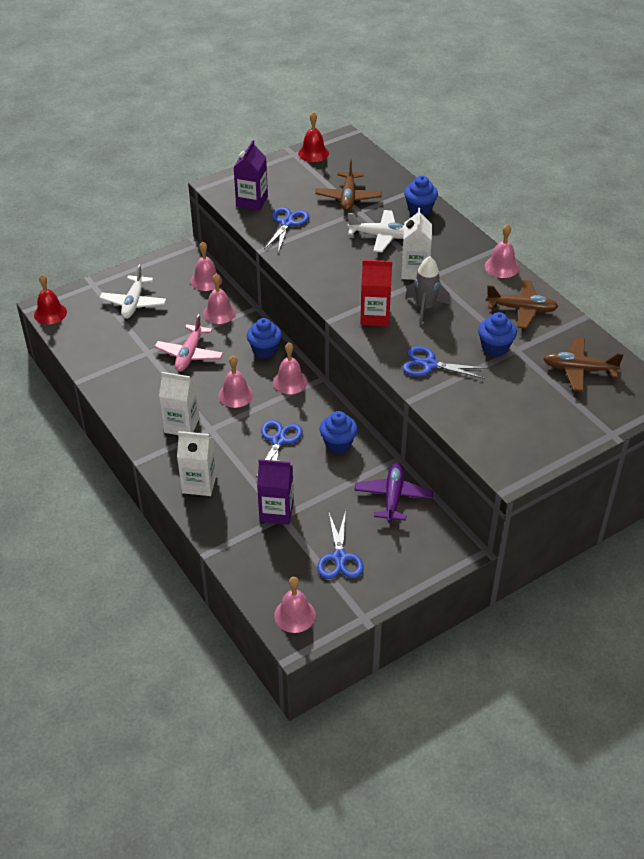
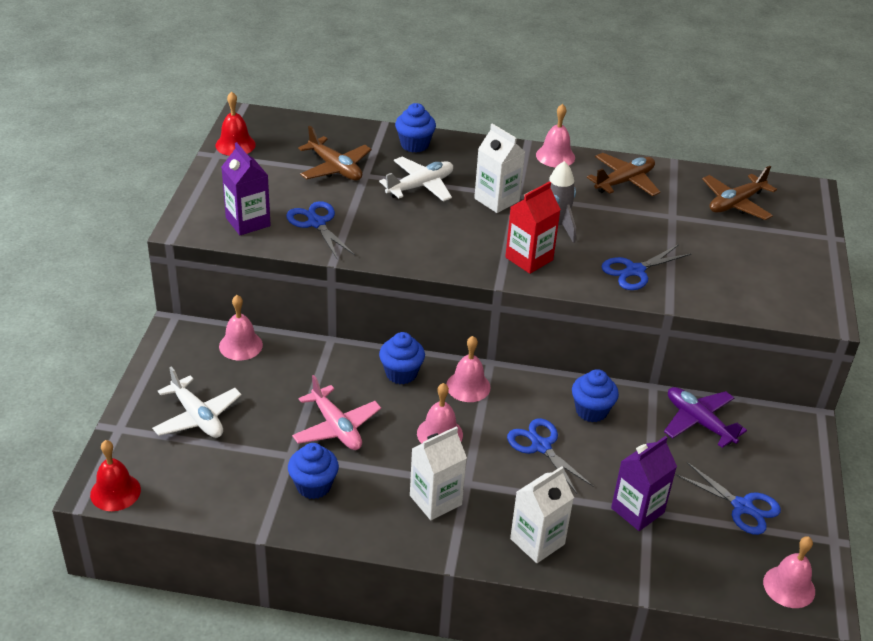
camera: 50 degrees left, 5 degrees down
(219, 313) = (303, 368): pink bell -> none
(495, 348) = (656, 225): blue cupcake -> blue cupcake (313, 486)

